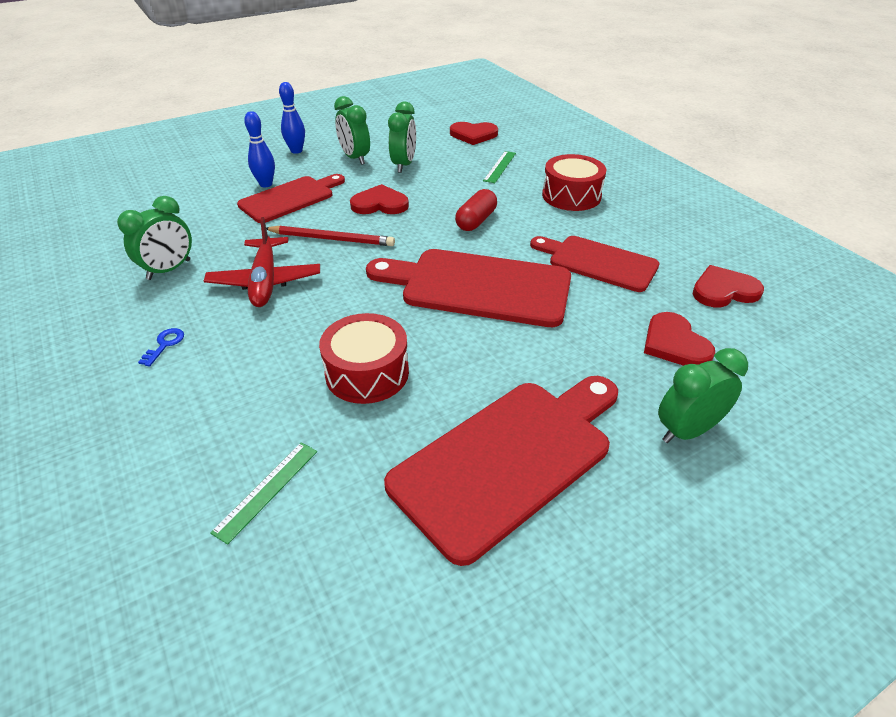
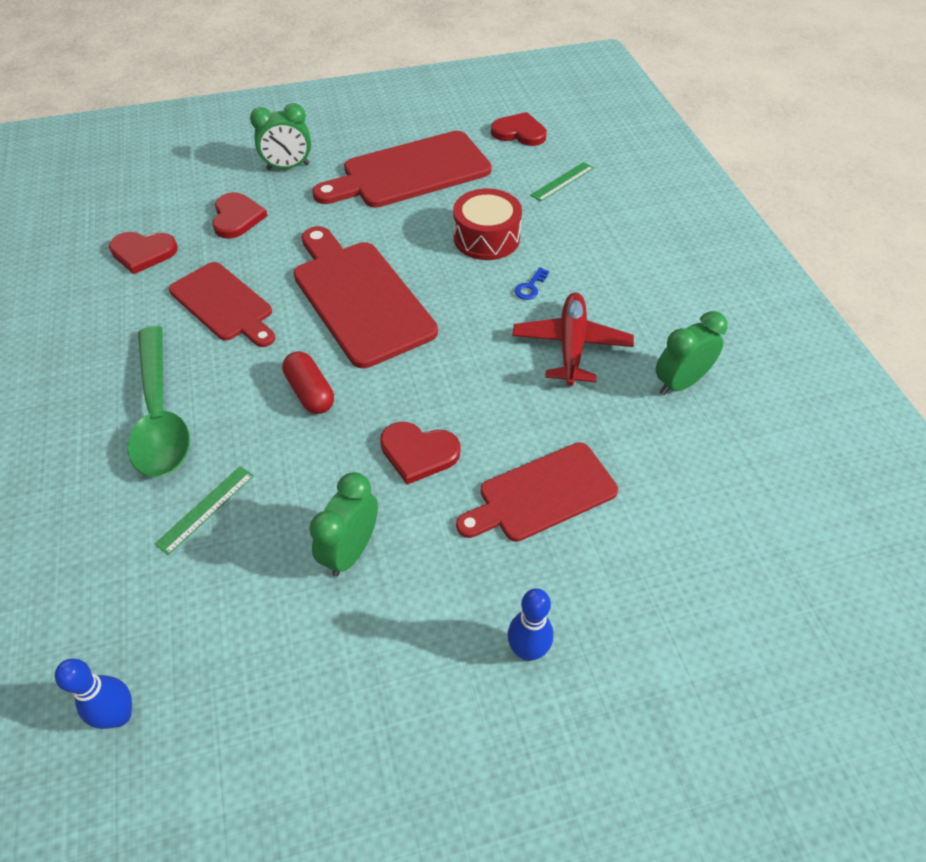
camera: 165 degrees left, 10 degrees up
(165, 345) = (656, 291): blue key -> blue key (530, 287)
(266, 184) = (579, 542): blue bowling pin -> blue bowling pin (120, 715)
(332, 239) = (493, 396): red pencil -> none
(355, 158) = (426, 594): green clock -> none
(473, 135) = (183, 633): red heart -> red heart (519, 132)
(476, 221) = (310, 392): red capsule -> red capsule turned 75 degrees counterclockwise
(479, 287) = (359, 298): red cutting board -> red cutting board turned 150 degrees counterclockwise
(571, 196) = (160, 415): red drum -> green spoon

